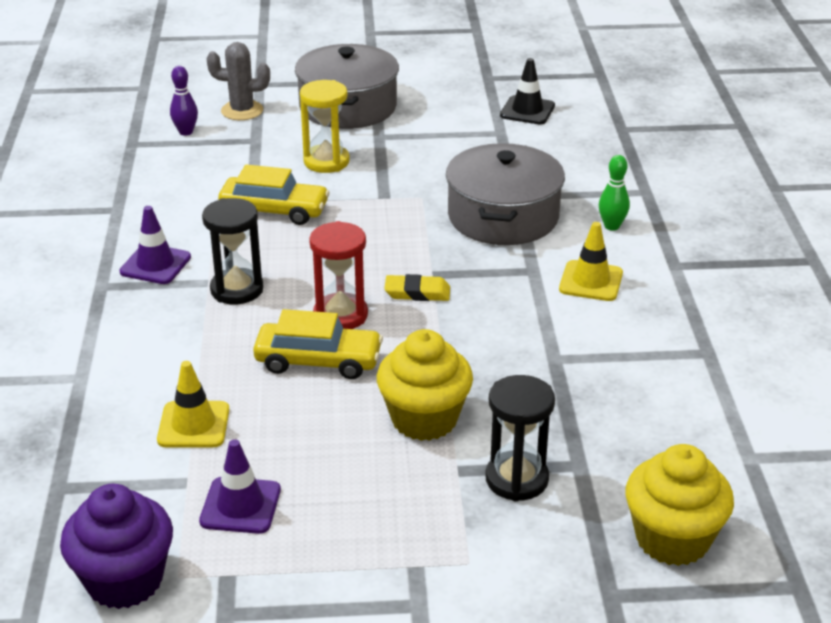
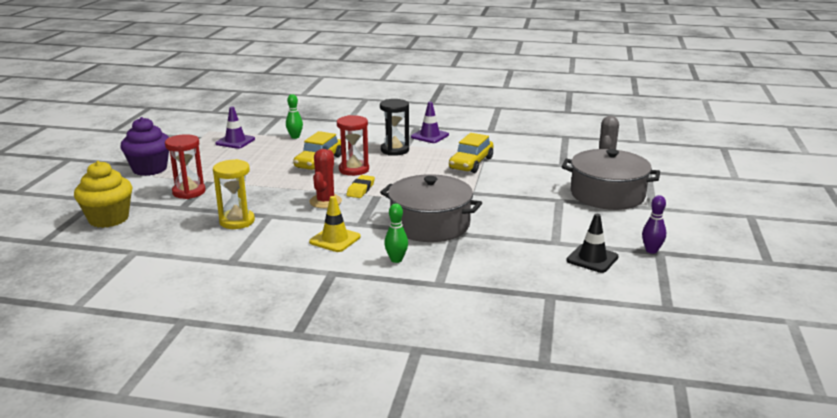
camera: 105 degrees right, 10 degrees down
(125, 580) = (217, 123): purple cupcake -> purple cupcake (149, 169)
(186, 132) = (577, 148): purple bowling pin -> purple bowling pin (651, 250)
(193, 425) = (295, 137): yellow traffic cone -> green bowling pin
(326, 162) = (526, 181): yellow hourglass -> yellow hourglass (237, 221)
(424, 419) = (252, 178): yellow cupcake -> none
(477, 316) = (325, 201): none -> red cactus
(516, 479) = (189, 192): black hourglass -> red hourglass

